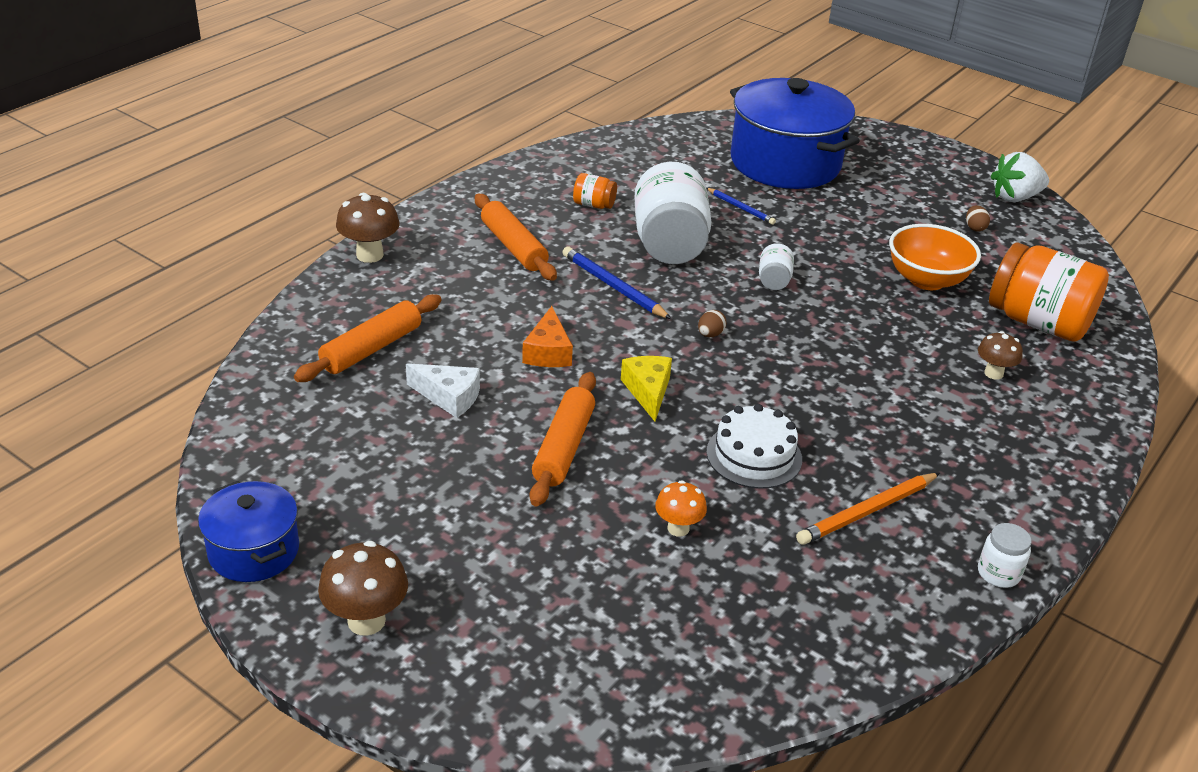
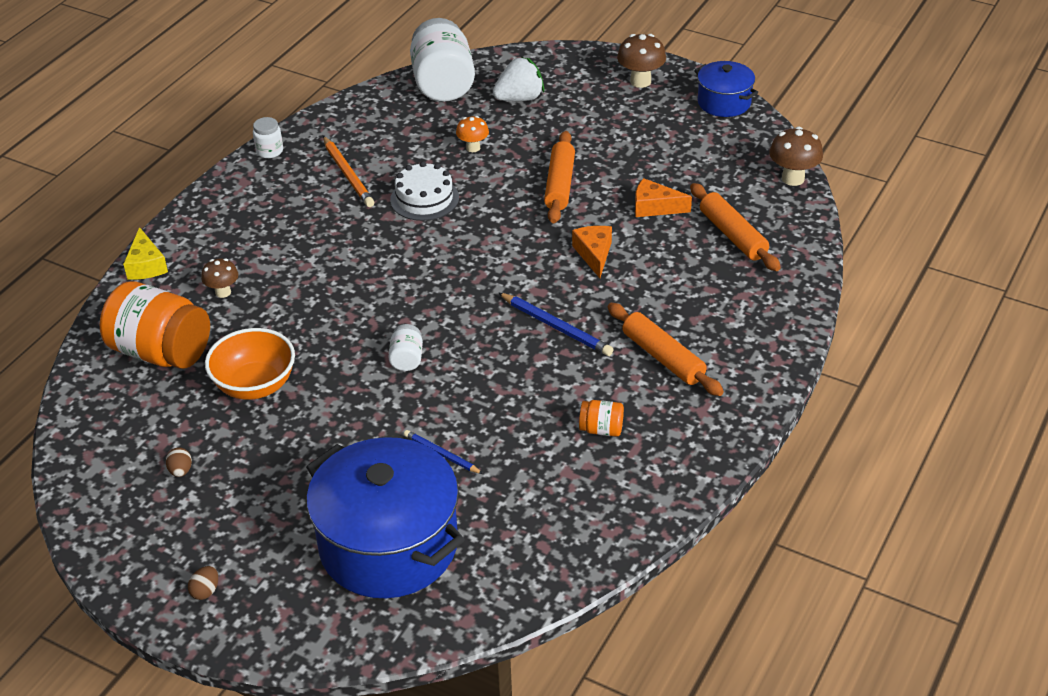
camera: 175 degrees right, 5 degrees up
(370, 255) = (790, 324): brown mushroom -> brown mushroom (793, 178)
(371, 349) = (732, 235): orange rolling pin -> orange rolling pin turned 60 degrees counterclockwise
(449, 397) = (654, 207): white cheese -> orange cheese
(648, 391) = (507, 234): yellow cheese -> yellow cheese (146, 265)
(669, 244) = (512, 387): white jar -> white jar (443, 84)
(710, 334) = (463, 291): brown egg -> brown egg (205, 591)
(867, 511) = (348, 174): orange pencil -> orange pencil turned 105 degrees clockwise
(1015, 197) = (112, 534): white strawberry -> white strawberry (519, 98)

